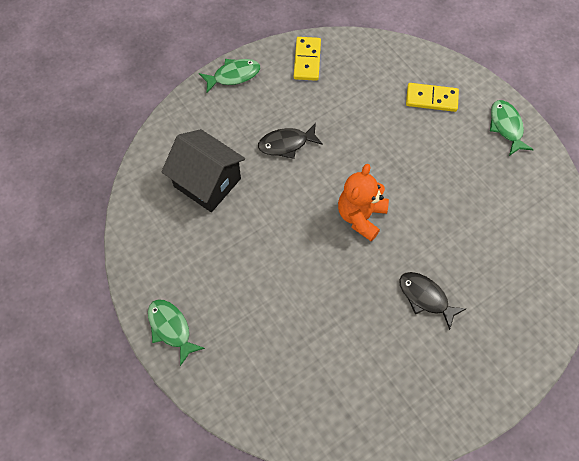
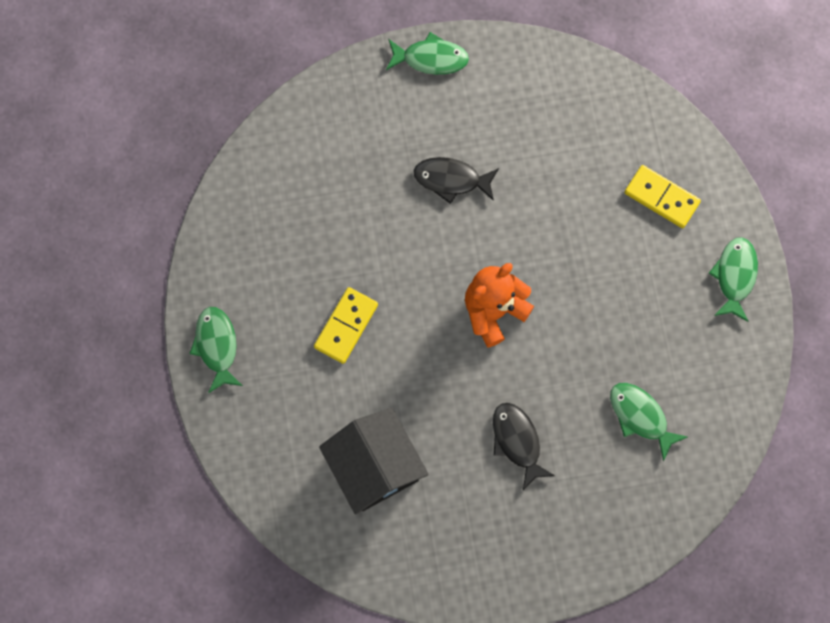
camera: 25 degrees right, 10 degrees up
(207, 182) = (334, 188): black house -> black house (375, 467)
(307, 60) = (532, 76): yellow domino -> yellow domino (346, 326)
(499, 242) = (640, 416): none -> green fish

